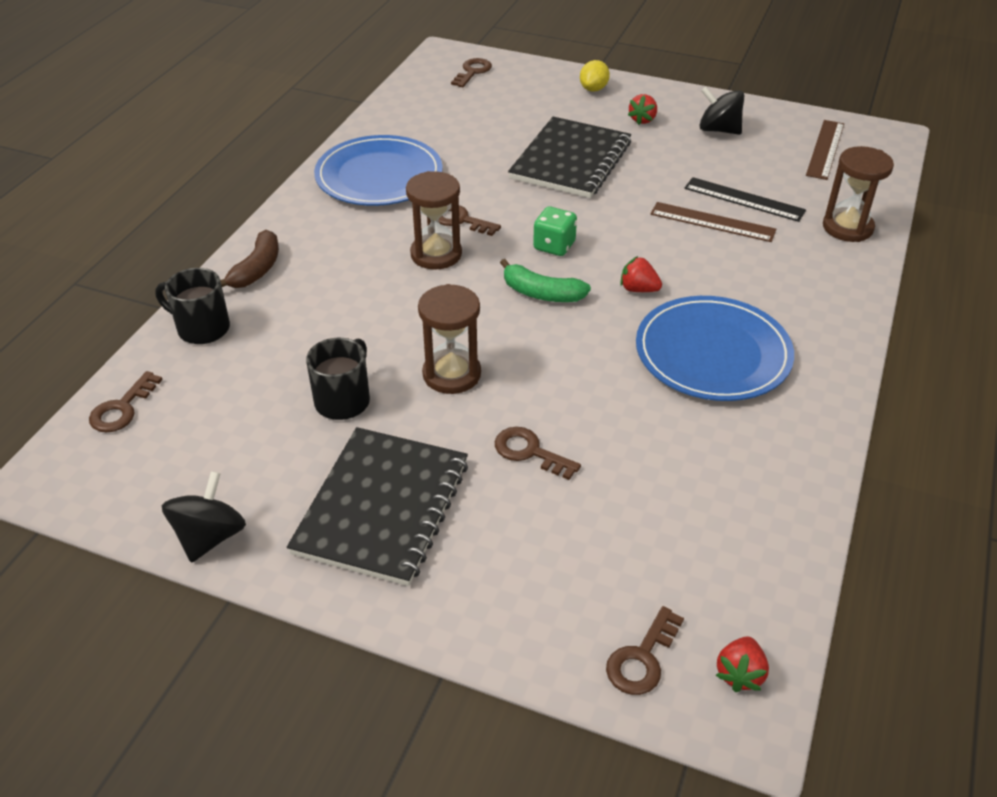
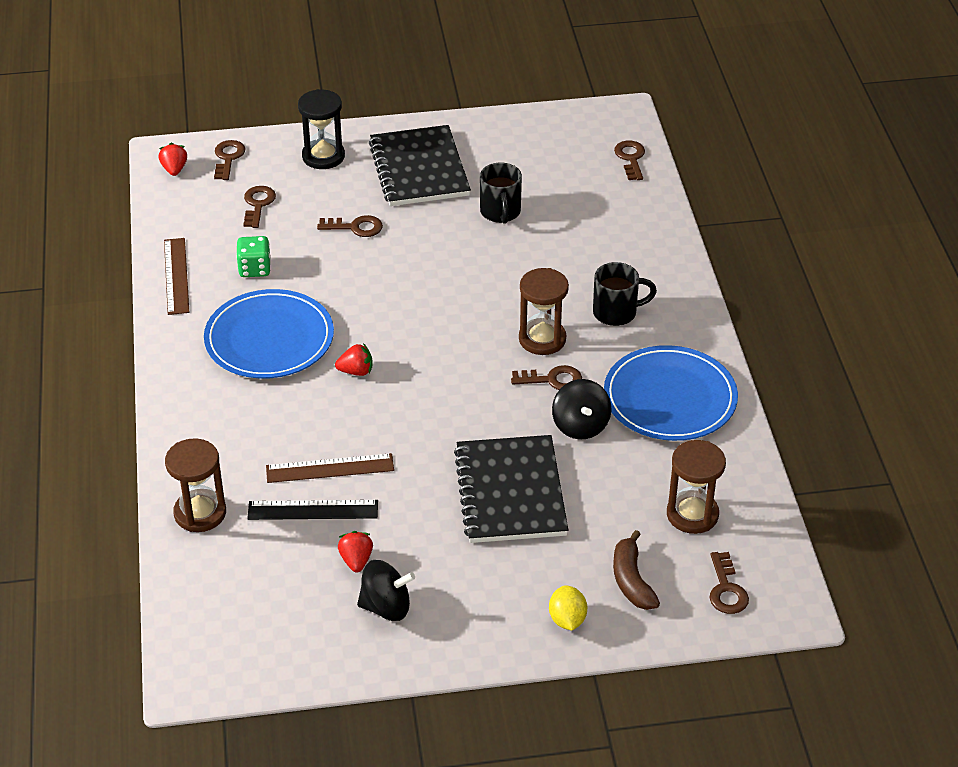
camera: 150 degrees right, 0 degrees up
(201, 328) = (647, 219): black mug -> black mug (616, 312)
(210, 537) = (499, 124): black spinning top -> black spinning top (580, 426)
(257, 269) = (664, 273): brown banana -> brown banana (631, 580)
(451, 374) = (445, 254): brown hourglass -> brown hourglass (692, 514)
(495, 592) = (323, 156): none -> black hourglass
(541, 293) = (430, 338): green banana -> none
(554, 246) = (453, 385): green dice -> green dice (255, 269)
(638, 544) = (258, 204): none -> brown key
(642, 120) = (478, 588): red strawberry -> red strawberry (356, 560)
(825, 149) = (256, 624): brown ruler -> brown ruler (176, 276)

